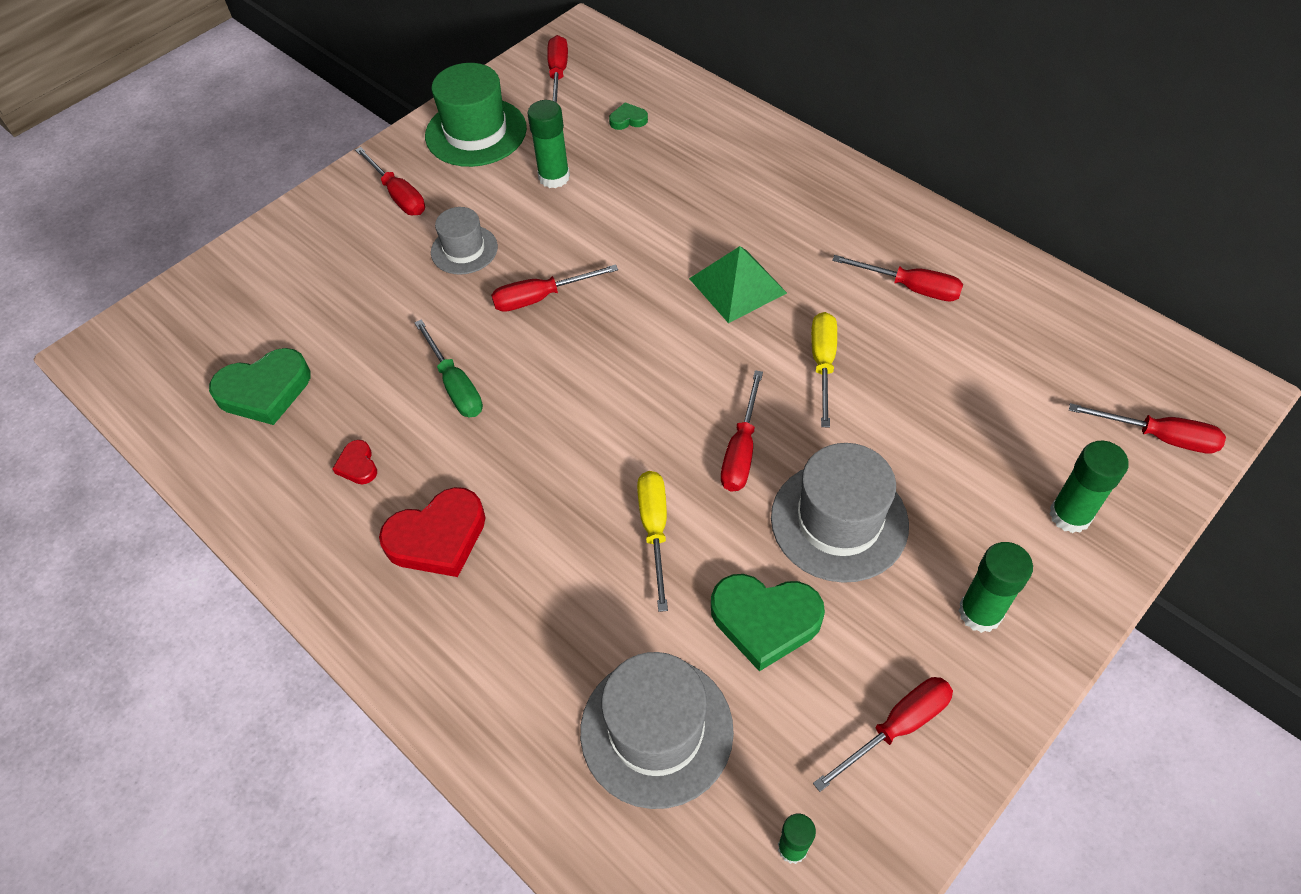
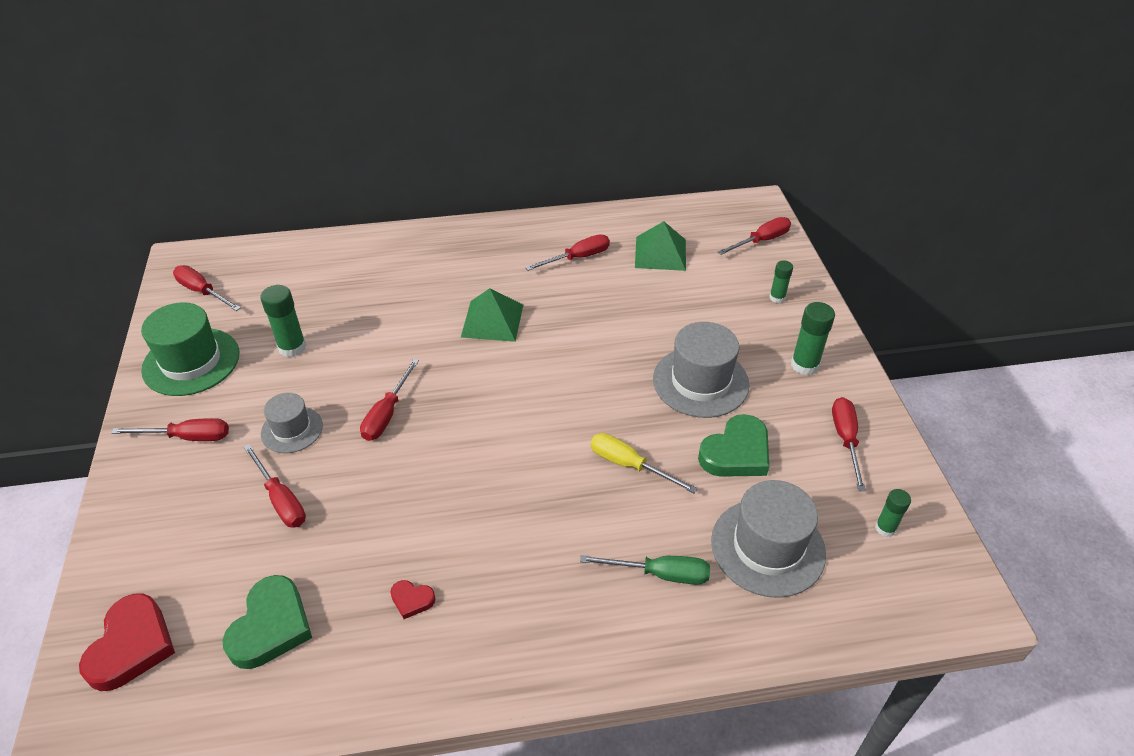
camera: 55 degrees left, 10 degrees down
(438, 537) = (524, 584): red heart -> red heart (132, 646)
(455, 385) = (406, 502): green screwdriver -> green screwdriver (660, 574)
(628, 120) = (294, 285): green heart -> none
(741, 450) = (612, 392): red screwdriver -> red screwdriver (281, 500)
(823, 364) = (590, 322): yellow screwdriver -> none
(1009, 353) = (660, 253): none -> green pyramid
(1070, 515) = (777, 297): green glue stick -> green glue stick, size x0.62

